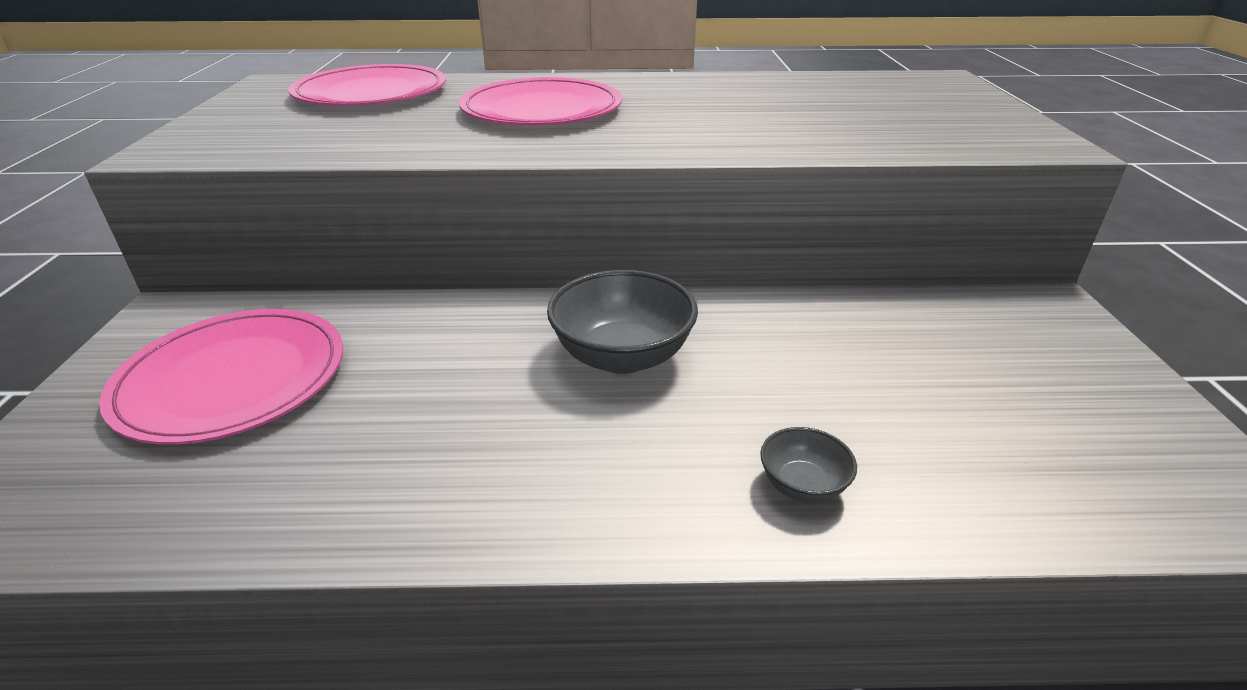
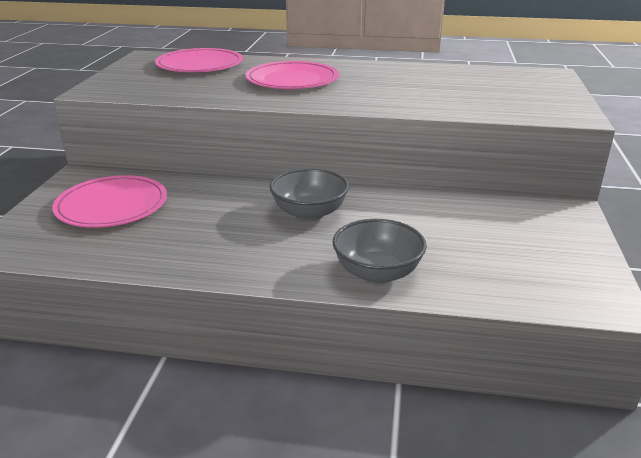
camera: 10 degrees right, 5 degrees down
(802, 485) = (377, 273): grey bowl -> grey bowl, size x1.98

